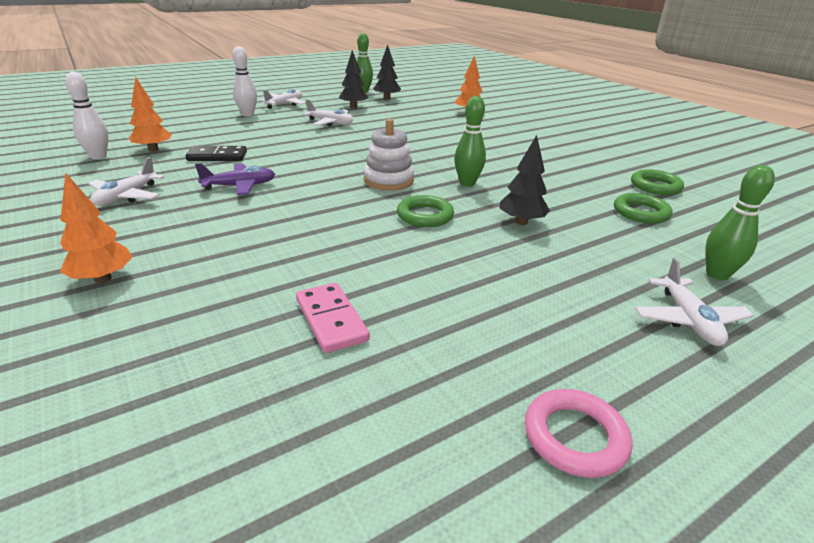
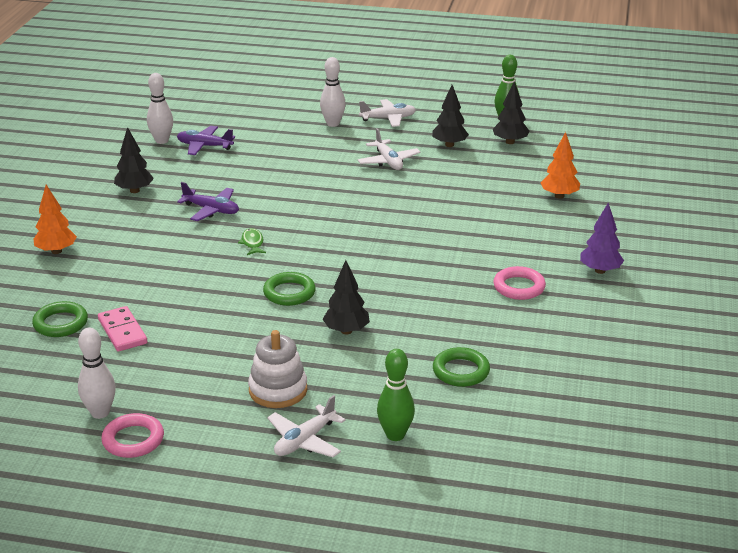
camera: 45 degrees right, 0 degrees up
(127, 196) = (134, 190): white plane -> black tree
(153, 150) = (204, 146): orange tree -> purple plane
(217, 156) = (237, 171): black domino -> none
(323, 195) = (252, 243): none -> green fish
(331, 320) = (122, 331): pink domino -> pink domino turned 45 degrees counterclockwise
(388, 180) = (321, 250): white stacking toy -> white stacking toy (278, 390)
(467, 183) = (377, 279): green bowling pin -> none
(476, 431) = (100, 413): none -> white bowling pin
(553, 157) = (519, 287): none -> pink ring
(568, 136) = (600, 270): none -> purple tree
(655, 186) = (541, 359): green ring -> green ring (60, 323)

